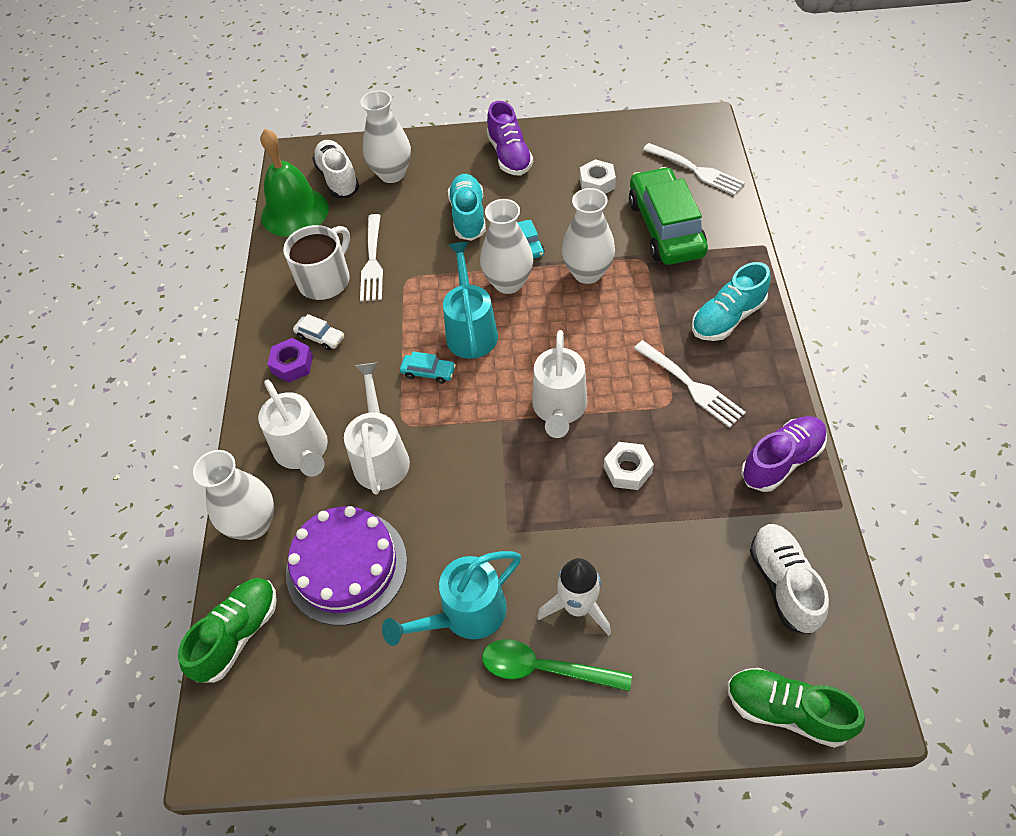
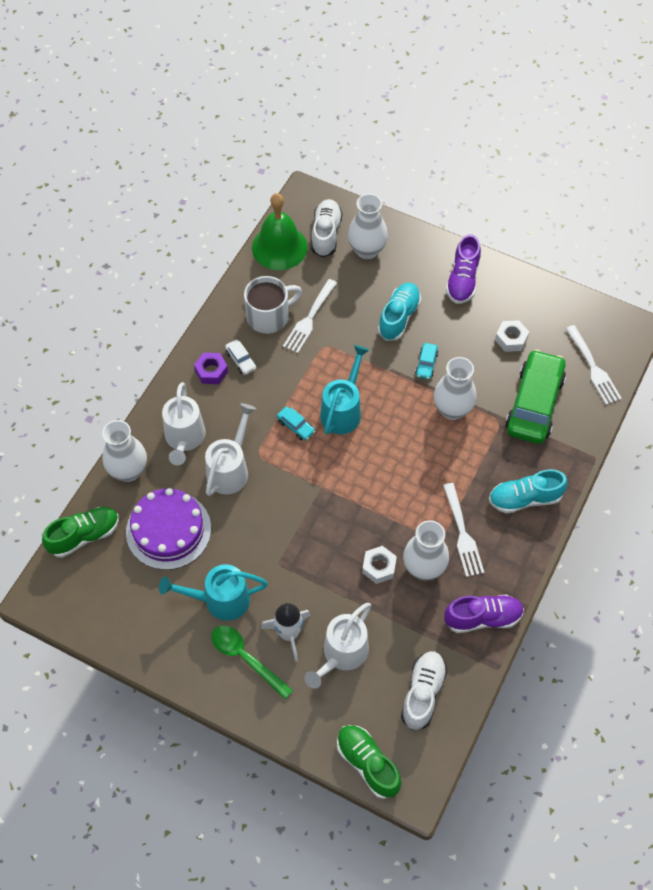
camera: 25 degrees right, 5 degrees up
(508, 283) = (392, 387): white vase -> white vase (424, 568)
(559, 409) = (363, 501): white watering can -> white watering can (341, 655)

